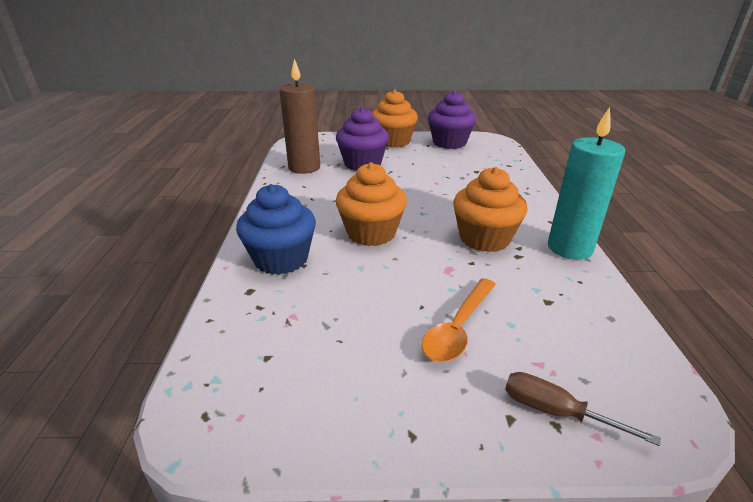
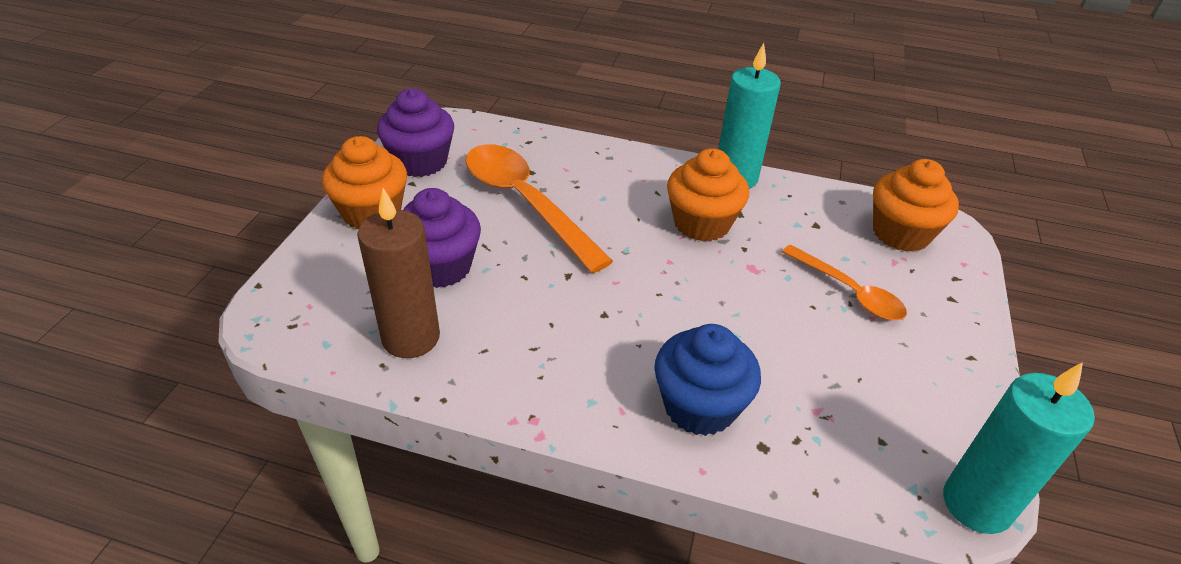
camera: 75 degrees left, 10 degrees up
(197, 428) = (976, 504): none -> turquoise candle
(371, 233) = (660, 308): orange cupcake -> orange cupcake (901, 233)
(441, 175) = (526, 203): none -> orange spoon
(556, 412) = (944, 273): brown screwdriver -> none

